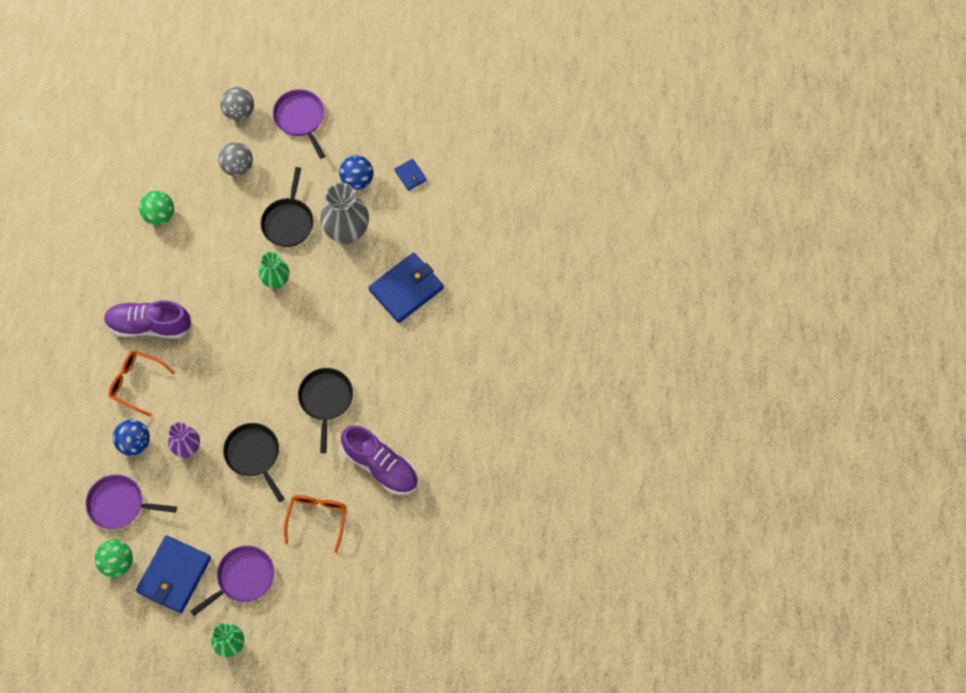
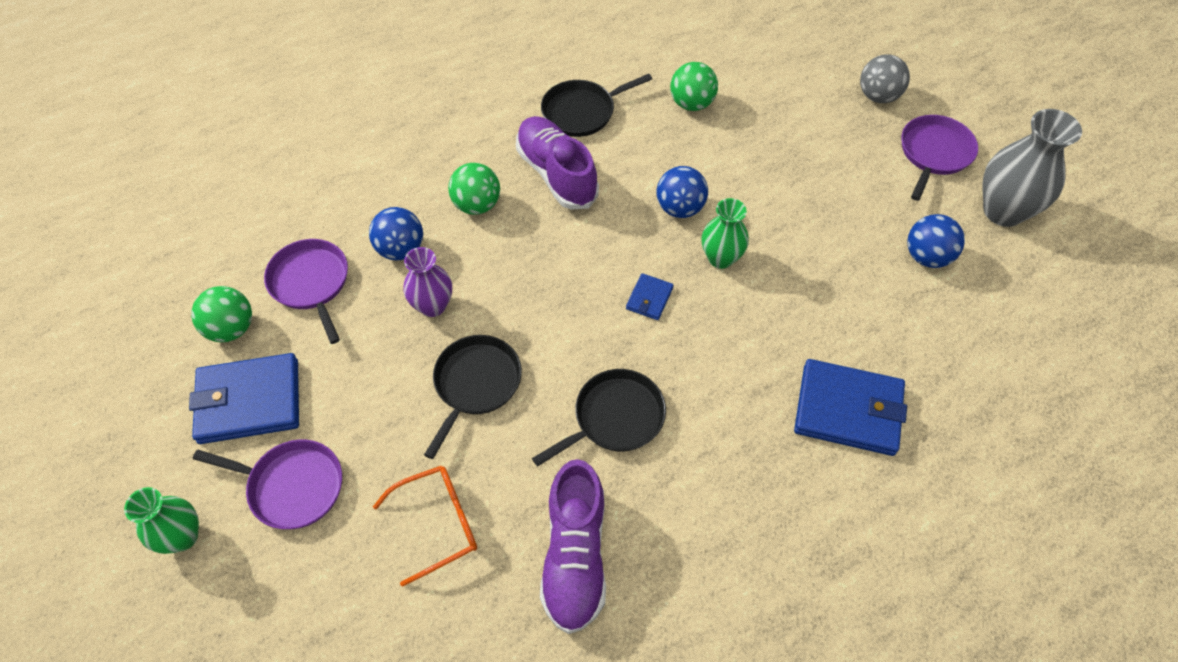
camera: 55 degrees right, 10 degrees down
(136, 383) = (477, 205): orange glasses -> green ball
(227, 277) = (680, 208): none -> blue ball
(237, 167) = (816, 134): grey ball -> none
(288, 222) = (803, 222): black pan -> black pan (582, 112)
(347, 232) = (853, 290): grey vase -> grey vase (1003, 211)
(410, 175) = (995, 309): blue wallet -> blue wallet (649, 298)

